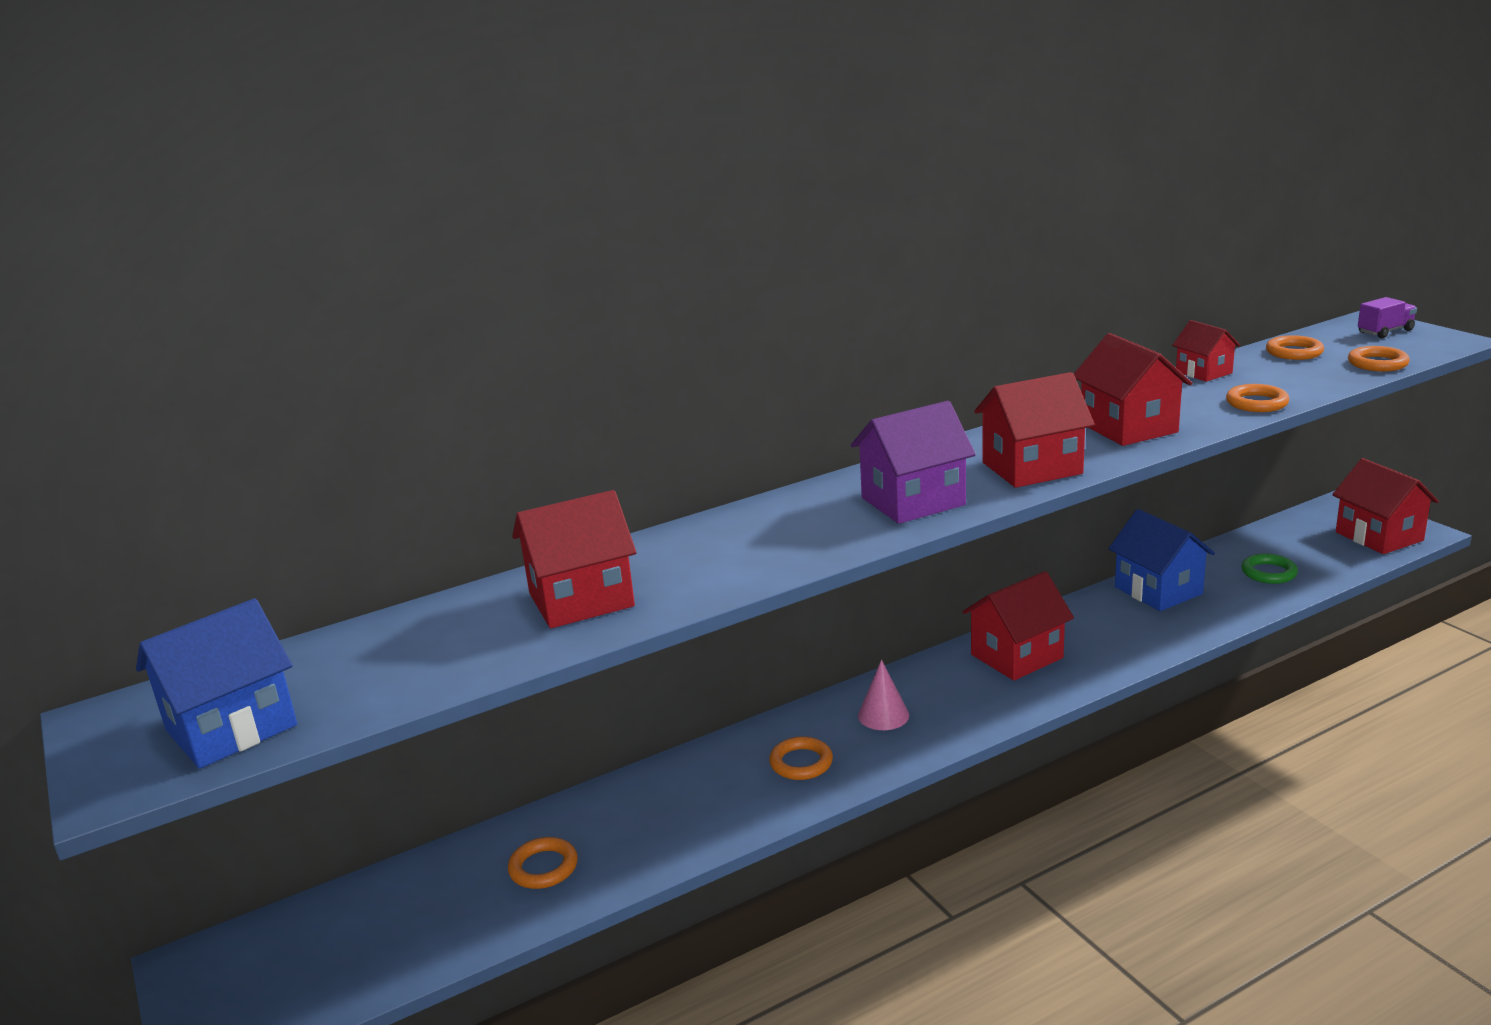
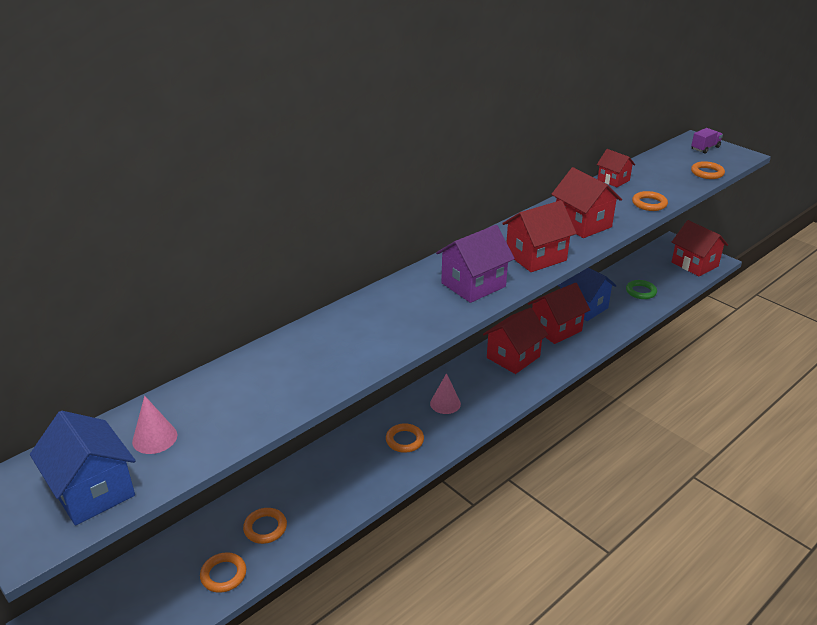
camera: 15 degrees left, 10 degrees up
(232, 728) = (93, 491): blue house -> blue house turned 75 degrees counterclockwise
(347, 670) = (154, 438): none -> pink cone
(581, 600) = (291, 372): red house -> red house (555, 329)
(1294, 352) = (659, 164): orange ring -> orange ring (223, 575)

